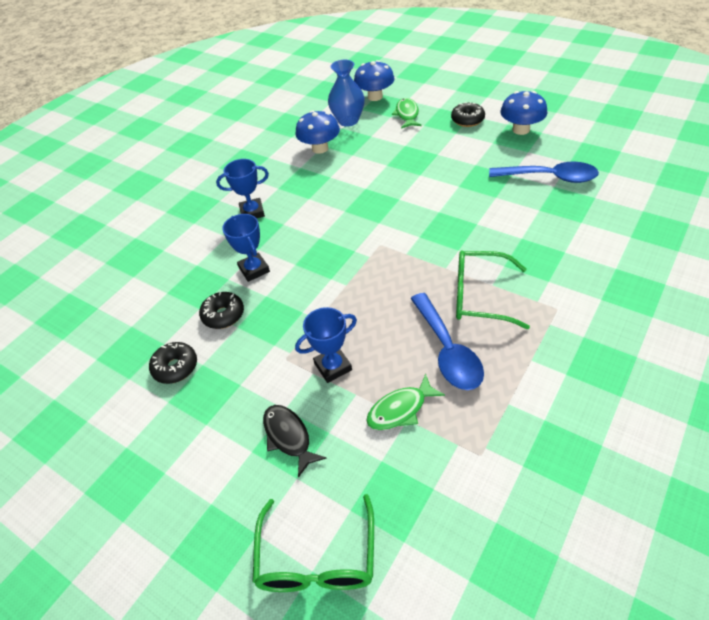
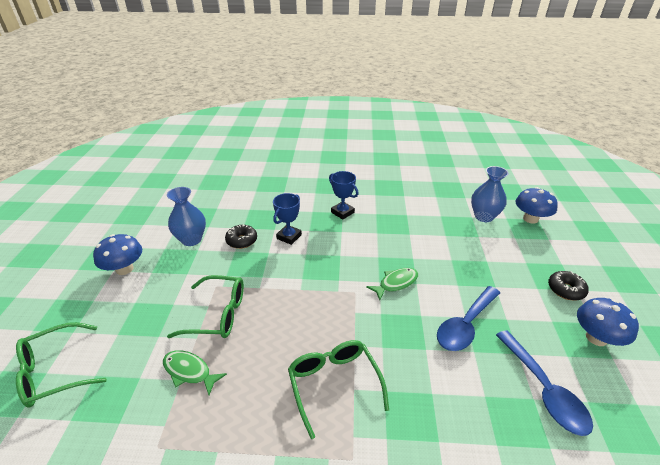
camera: 55 degrees right, 10 degrees down
(175, 367) = (191, 239): black donut -> blue vase
(288, 437) = (150, 316): black fish -> none
(320, 148) = (436, 215): blue mushroom -> blue mushroom (124, 269)
(333, 367) = (217, 314): blue trophy -> green glasses
(407, 114) = (528, 246): green fish -> green fish (396, 283)
(447, 351) = (260, 382): blue spoon -> blue spoon (465, 325)

